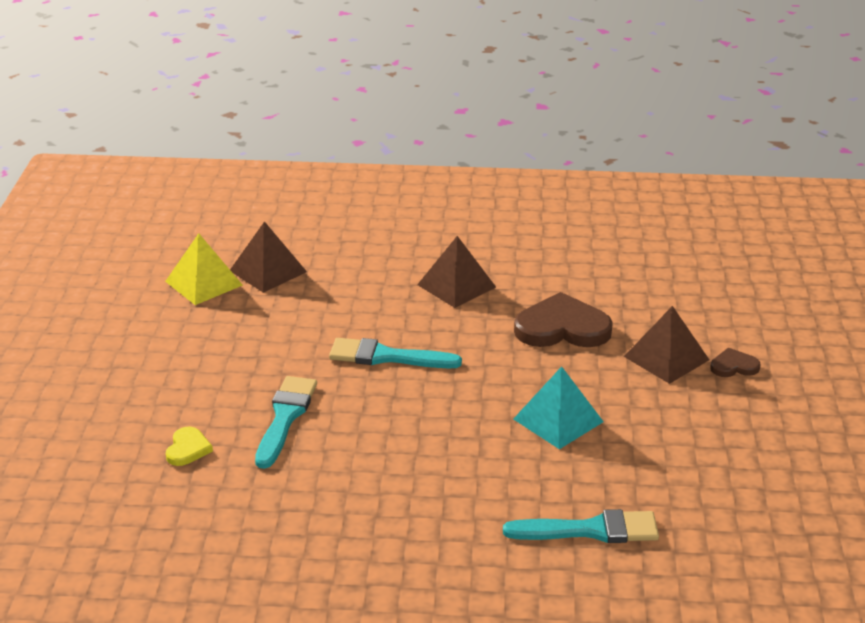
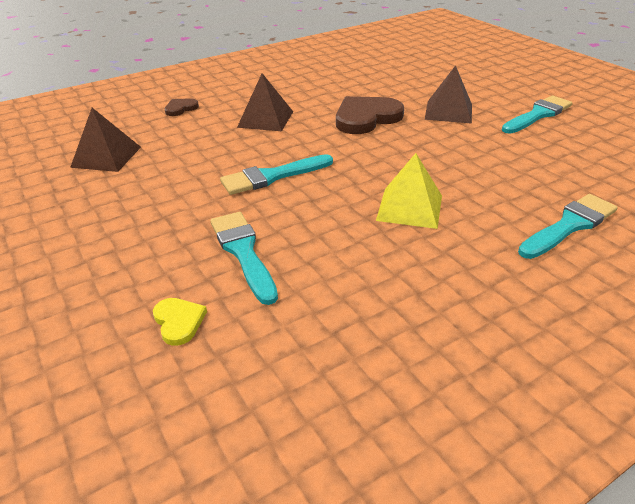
camera: 35 degrees left, 5 degrees up
(204, 283) = (54, 183): yellow pyramid -> yellow pyramid (410, 207)
(558, 420) = (442, 168): turquoise pyramid -> none
(733, 366) = (489, 102): brown heart -> brown heart (180, 108)
(766, 407) = (538, 115): none -> turquoise brush

